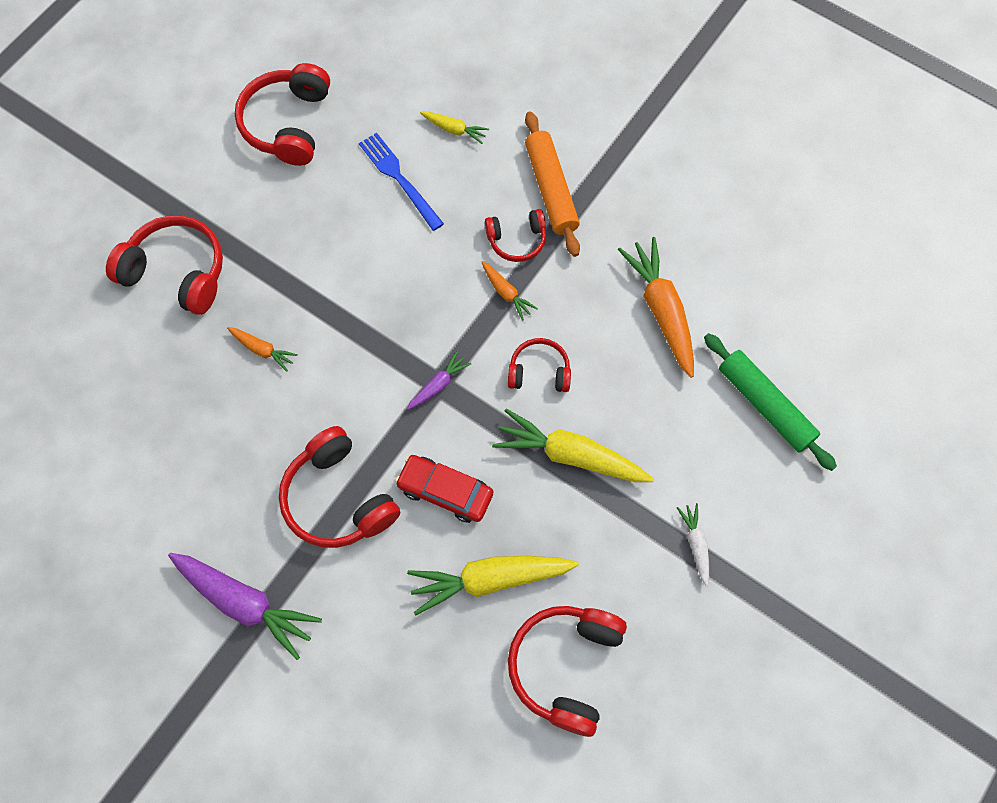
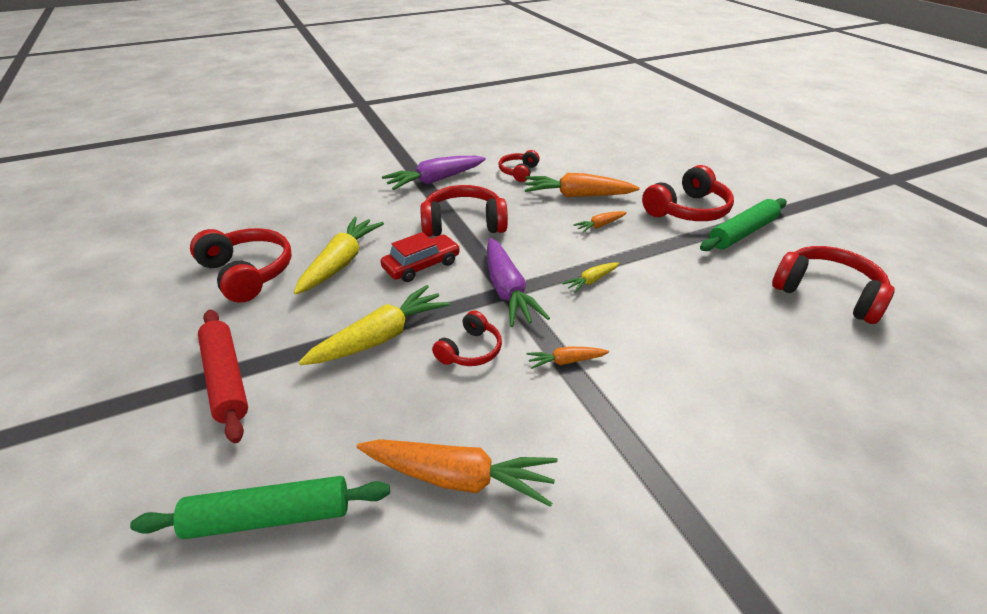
camera: 120 degrees right, 30 degrees down
(199, 403) = (577, 195): none -> orange carrot
(204, 209) = (742, 233): none -> green rolling pin
(399, 178) = (738, 339): blue fork -> none
(438, 385) = (507, 290): purple carrot -> purple carrot, size x2.00
(454, 129) = (796, 402): yellow carrot -> yellow carrot (591, 281)
(517, 240) = (623, 393): red headphones -> red headphones (518, 172)
(551, 189) = (679, 452): orange rolling pin -> none
(695, 544) = (226, 379): white carrot -> red rolling pin

